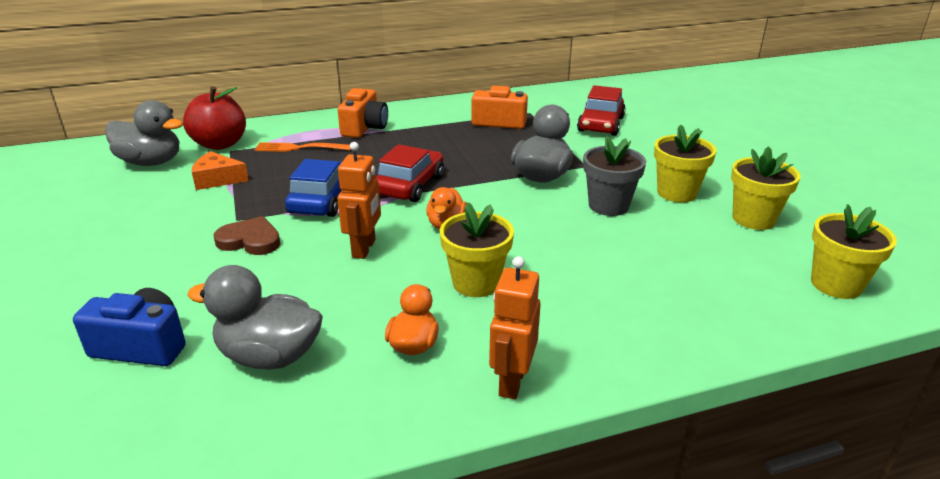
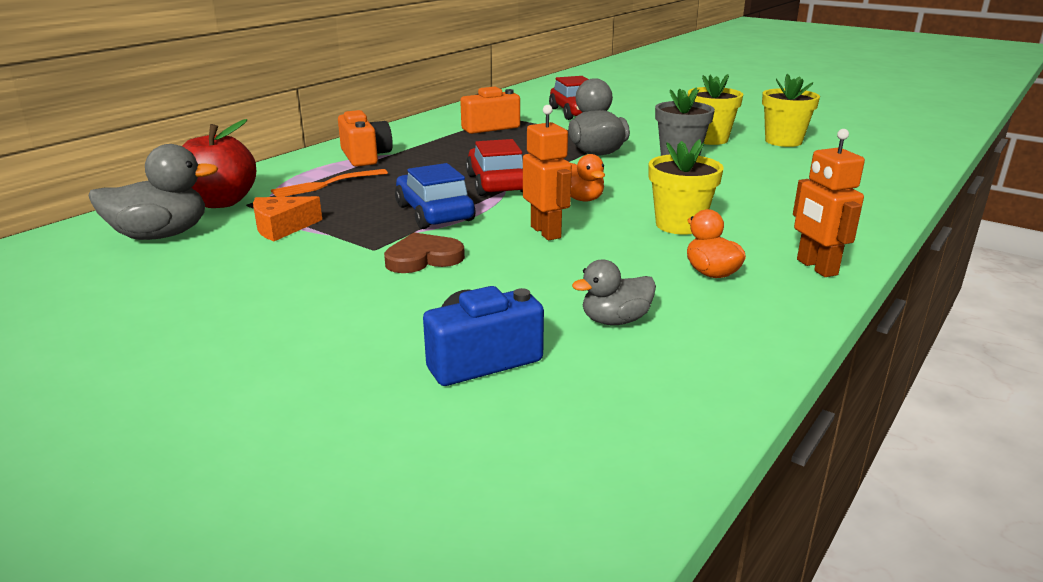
camera: 35 degrees left, 5 degrees down
(269, 356) = (615, 320): grey duck -> grey duck, size x0.61
(836, 284) = (888, 160): yellow flower pot -> none

